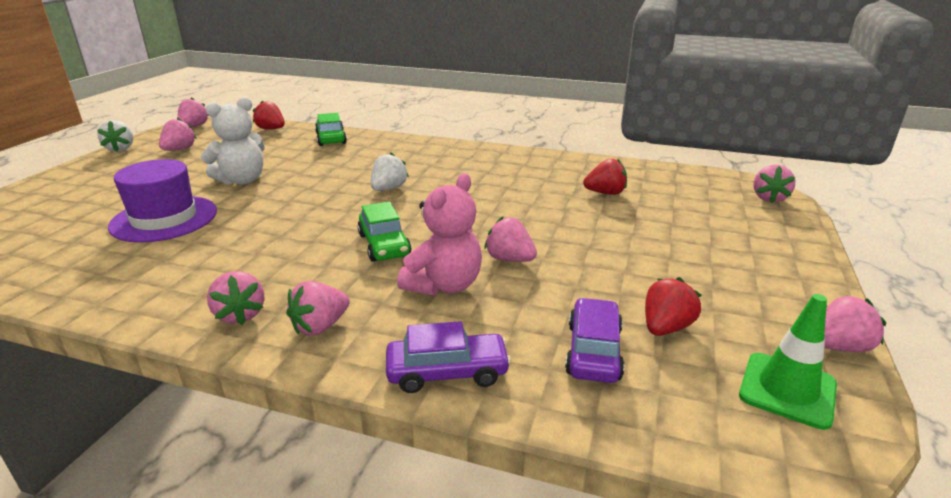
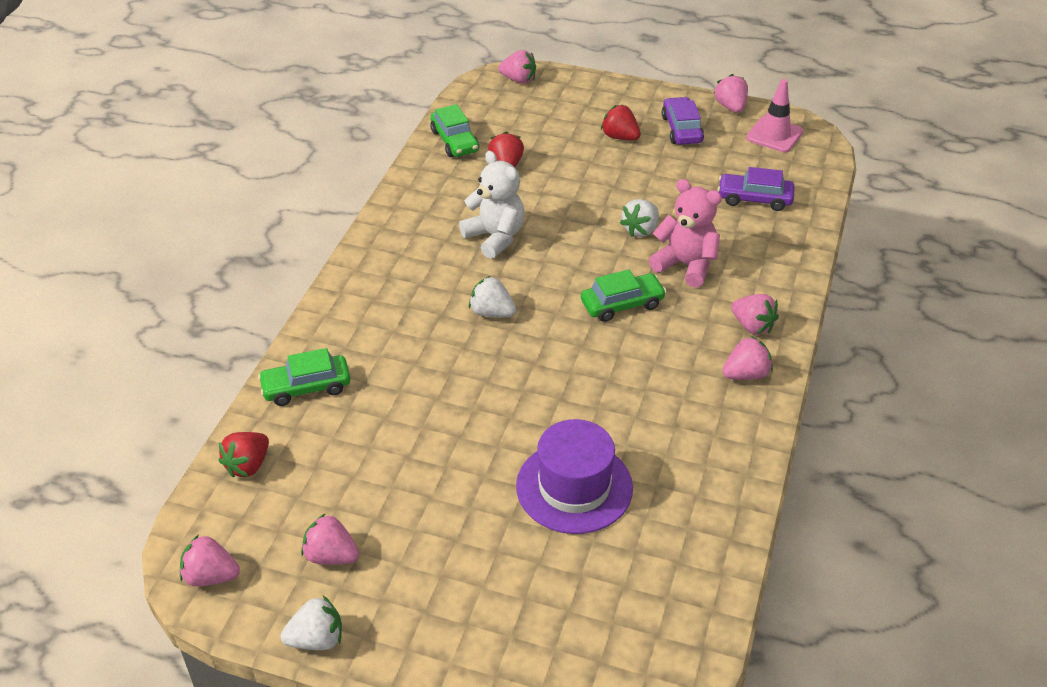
camera: 90 degrees left, 15 degrees up
(242, 180) = (461, 447): white teddy bear -> white teddy bear (495, 237)
(447, 372) = (789, 260): purple car -> purple car (681, 129)
(509, 259) = (640, 230): pink strawberry -> white strawberry
(635, 172) = (454, 141): none -> green car
(666, 327) = (723, 166): red strawberry -> red strawberry (620, 137)
(787, 390) = (774, 135): green traffic cone -> pink traffic cone

